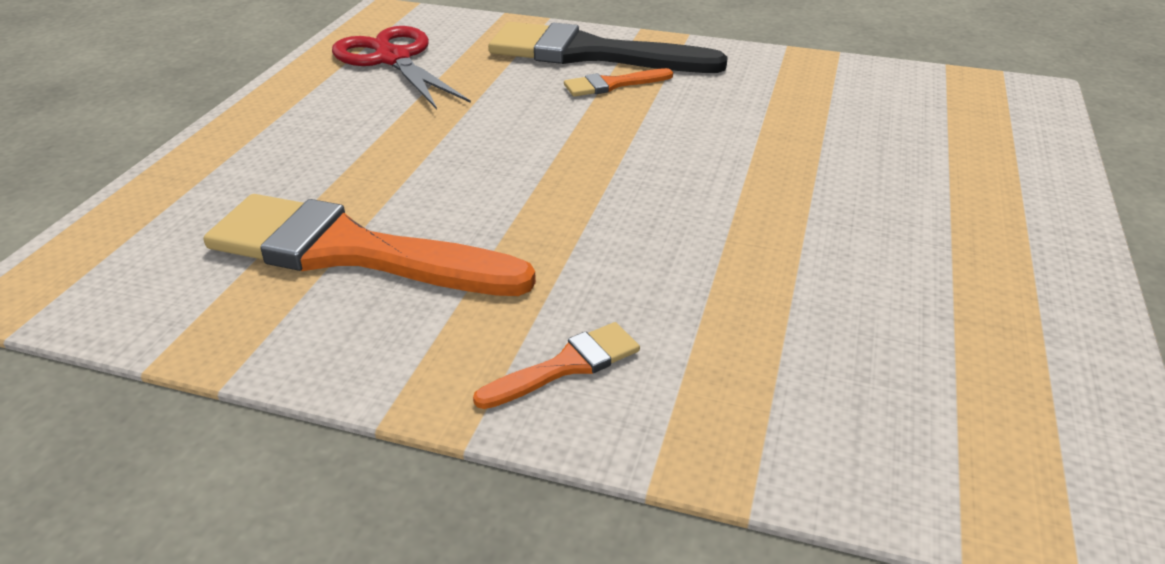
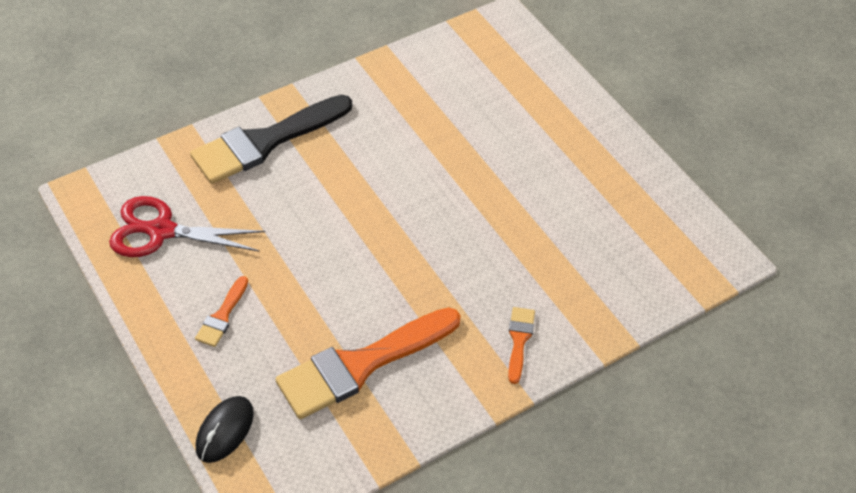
camera: 50 degrees left, 15 degrees up
(143, 209) = (225, 431): none -> black mouse
(612, 84) = (313, 160): orange brush -> orange brush (222, 316)

